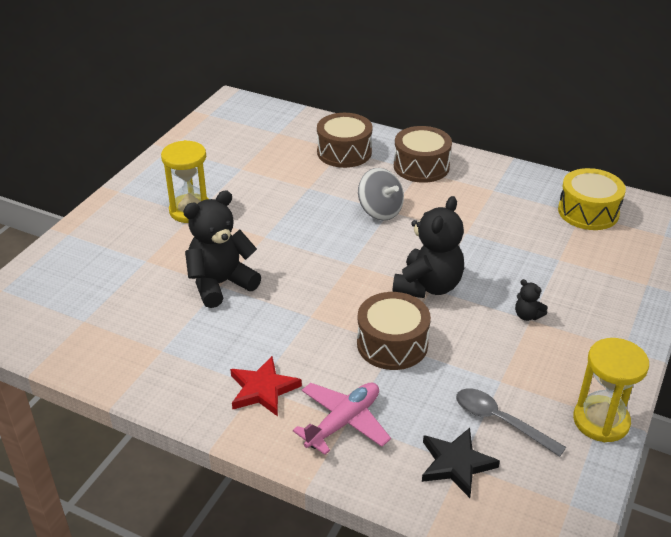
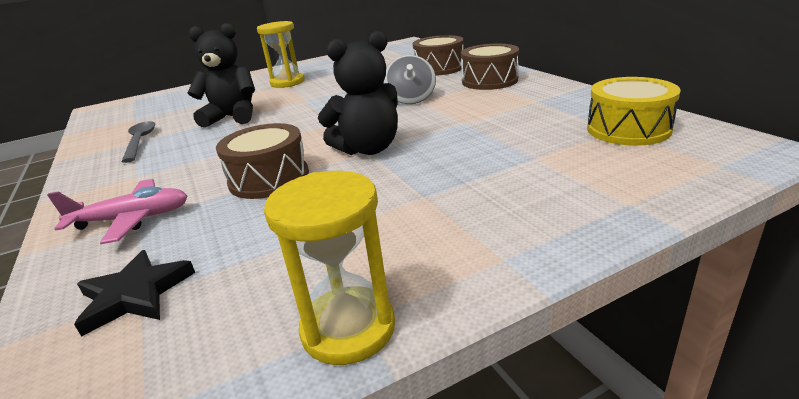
camera: 40 degrees right, 10 degrees down
(263, 389) = (134, 179): red star -> none
(500, 421) = (242, 274): grey spoon -> grey spoon (140, 141)
(527, 315) = (426, 192): black teddy bear -> none

